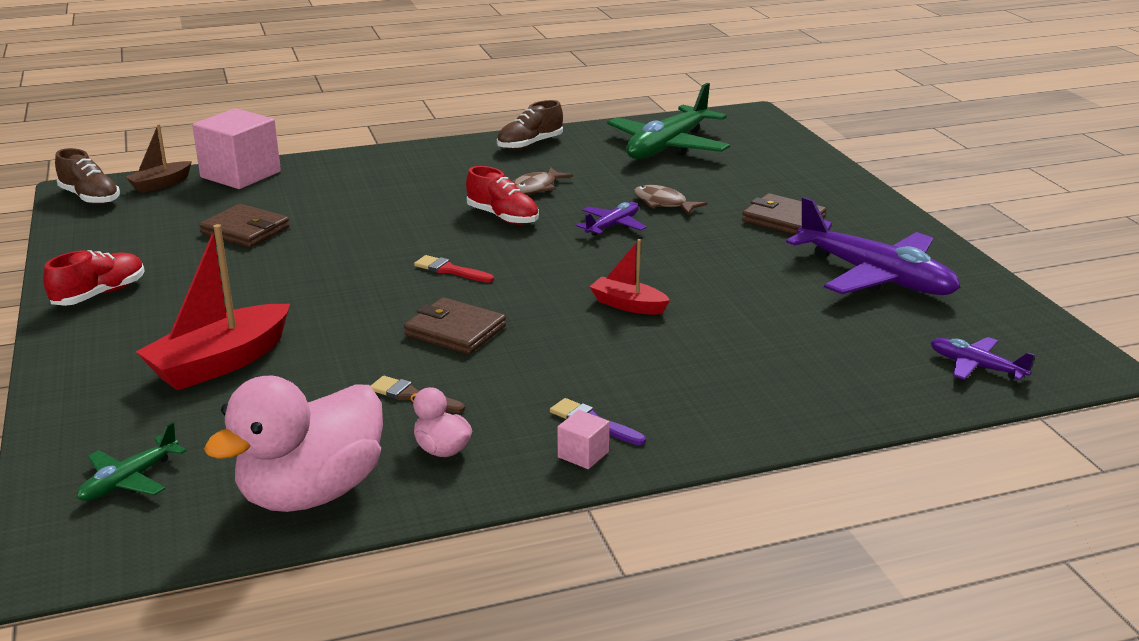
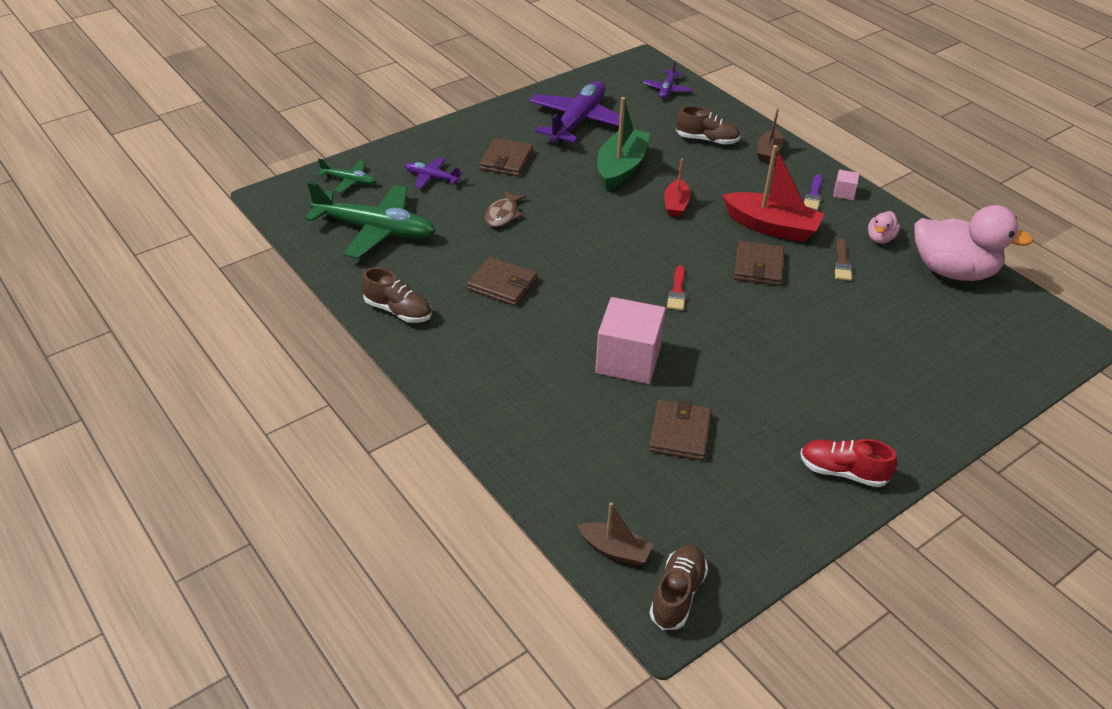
camera: 110 degrees left, 15 degrees up
(129, 480) = (1006, 342): green plane -> green plane (349, 181)
(220, 363) = (875, 357): red boat -> red boat (771, 227)
(240, 174) = (560, 494): pink cube -> pink cube (628, 360)
(503, 217) = (570, 288): red shoe -> none
(535, 188) = (502, 284): brown fish -> brown wallet
(612, 226) = (557, 231): purple plane -> purple plane (431, 178)
(737, 285) = (621, 168): none -> green boat
(740, 414) = (768, 152): none -> brown boat
(796, 366) = (706, 140): none -> brown shoe

